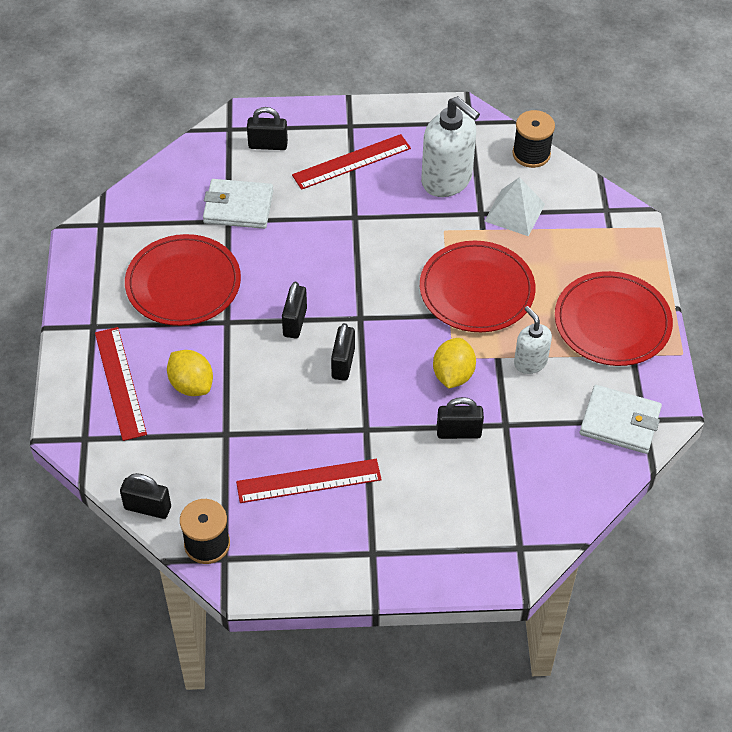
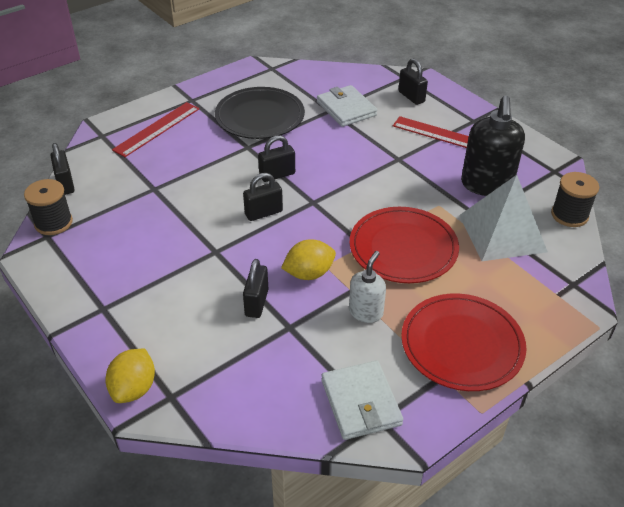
camera: 55 degrees right, 10 degrees down
(183, 283) = (260, 116): red plate -> black plate
(191, 385) = (181, 156): yellow lemon -> yellow lemon (134, 388)
(309, 481) = (144, 245): red ruler -> none
(447, 180) = (486, 185): white soap dispenser -> black soap dispenser
(458, 432) = (256, 303): black padlock -> black padlock turned 45 degrees clockwise
(514, 212) = (502, 233): white pyramid -> white pyramid, size x1.50

